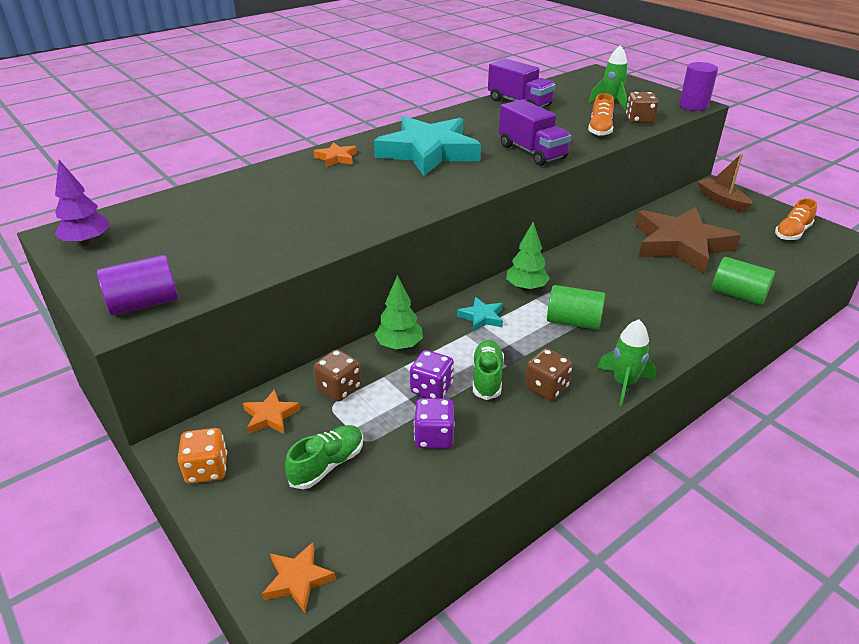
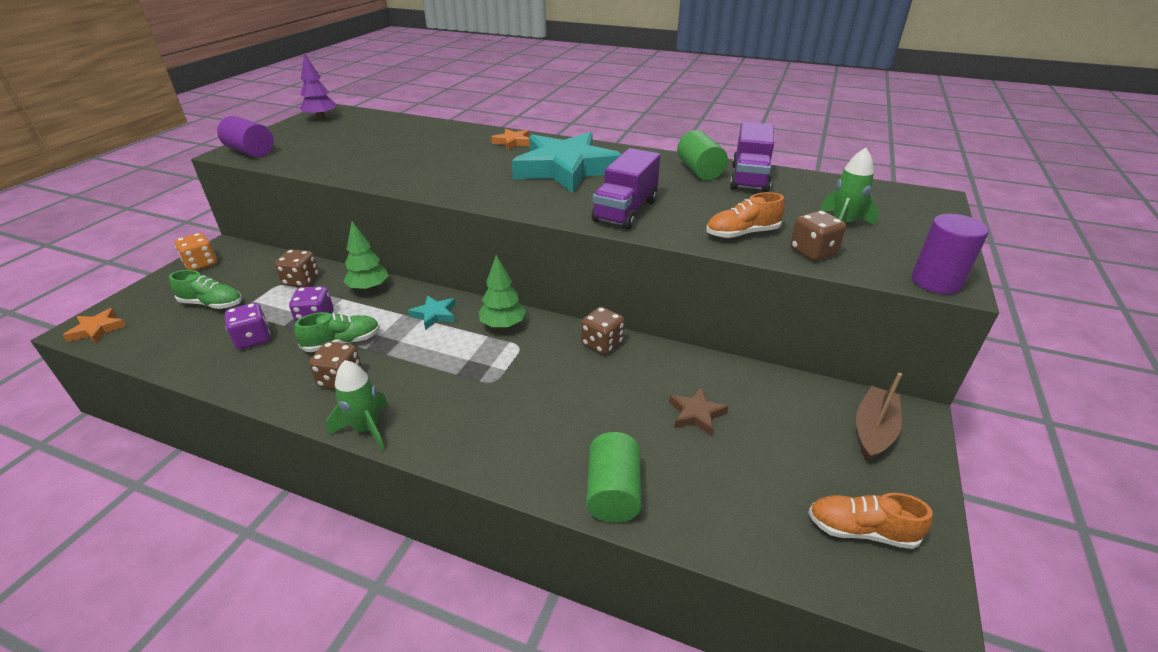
camera: 60 degrees right, 0 degrees up
(270, 416) = (261, 266): orange star -> none
(573, 322) = (460, 369): green cylinder -> green cylinder (699, 171)
(583, 253) = (602, 344): none -> brown dice
(680, 245) = (696, 414): brown star -> brown star, size x0.41

